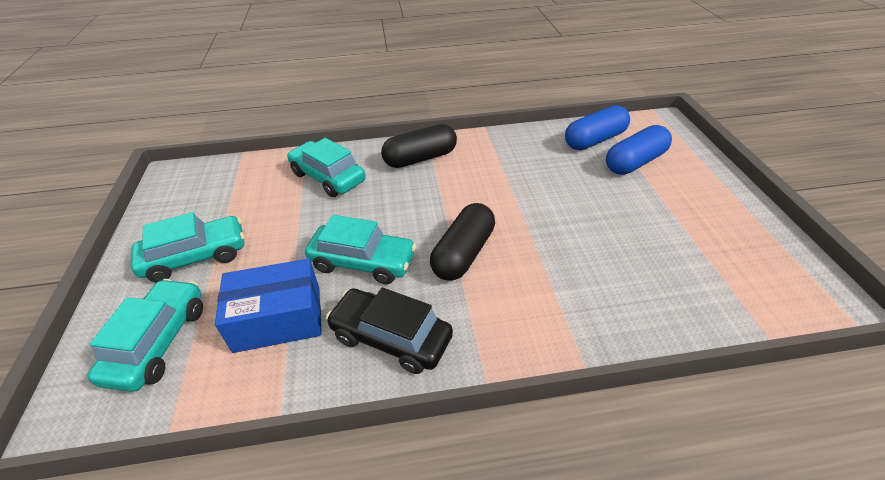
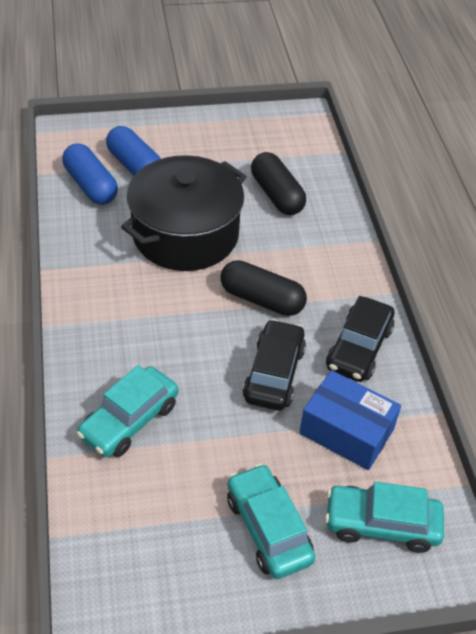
camera: 95 degrees left, 5 degrees up
(278, 319) = (346, 431): blue box -> blue box turned 45 degrees counterclockwise
(363, 262) = (274, 374): turquoise car -> black car
(420, 158) = (102, 331): black capsule -> black capsule (277, 195)
(547, 198) = (185, 234): none -> black pot

